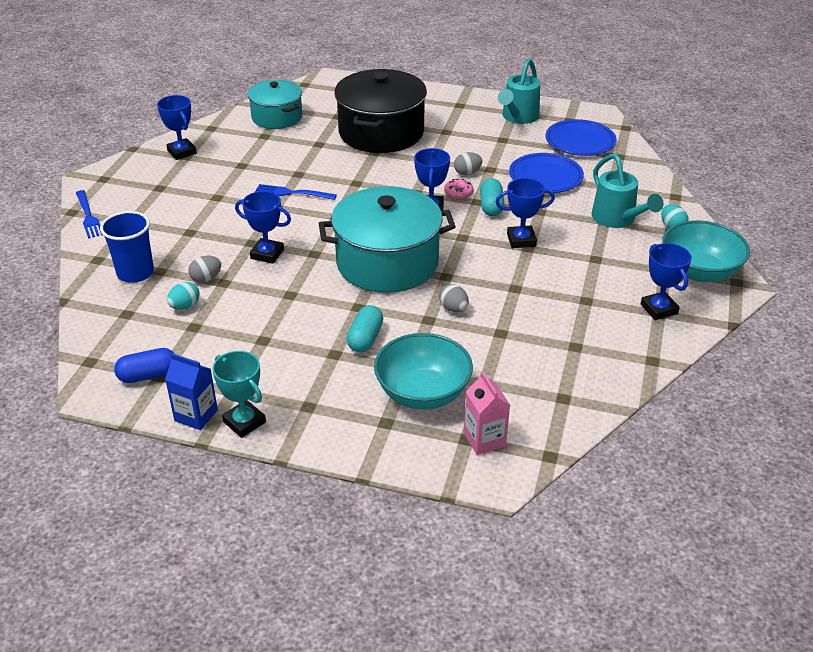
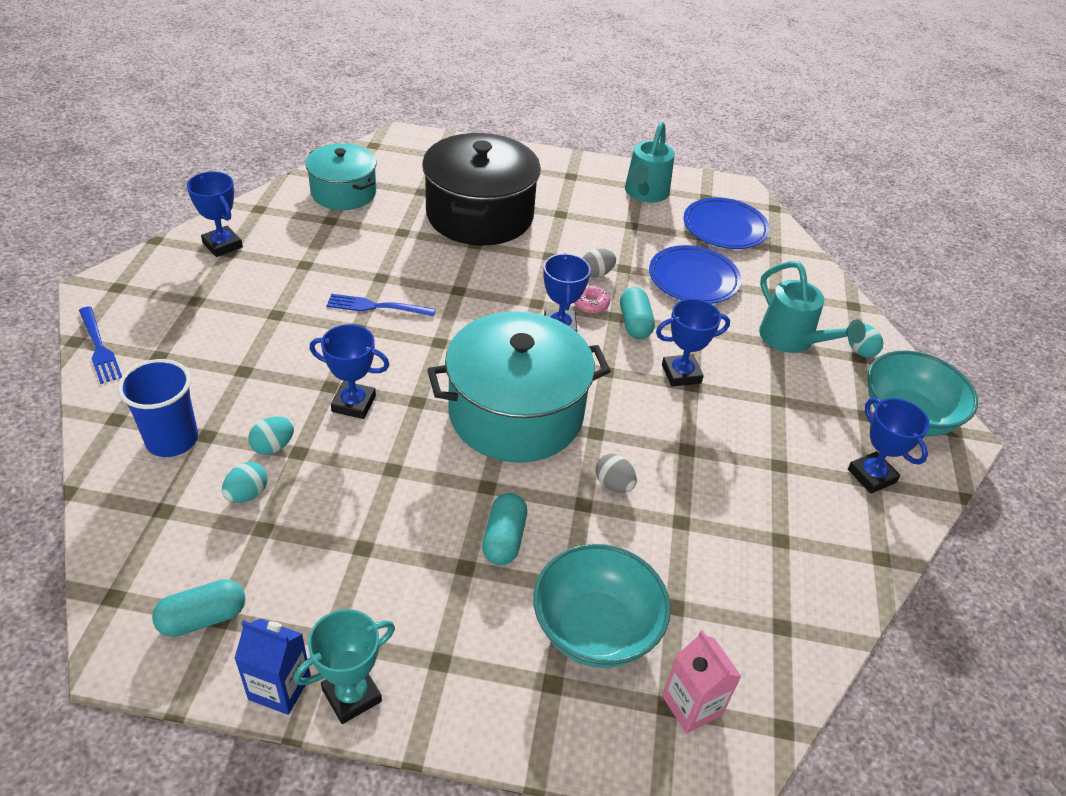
camera: 10 degrees left, 5 degrees up
(148, 375) = (203, 618): blue capsule -> turquoise capsule
(206, 278) = (273, 446): grey egg -> turquoise egg
(244, 422) = (351, 695): turquoise trophy -> turquoise trophy turned 75 degrees counterclockwise

